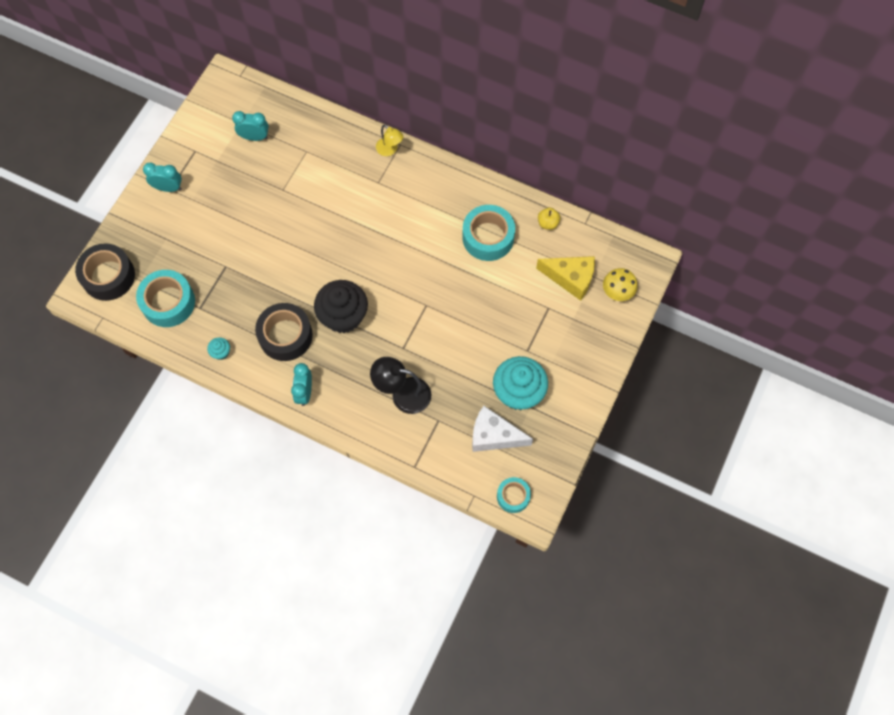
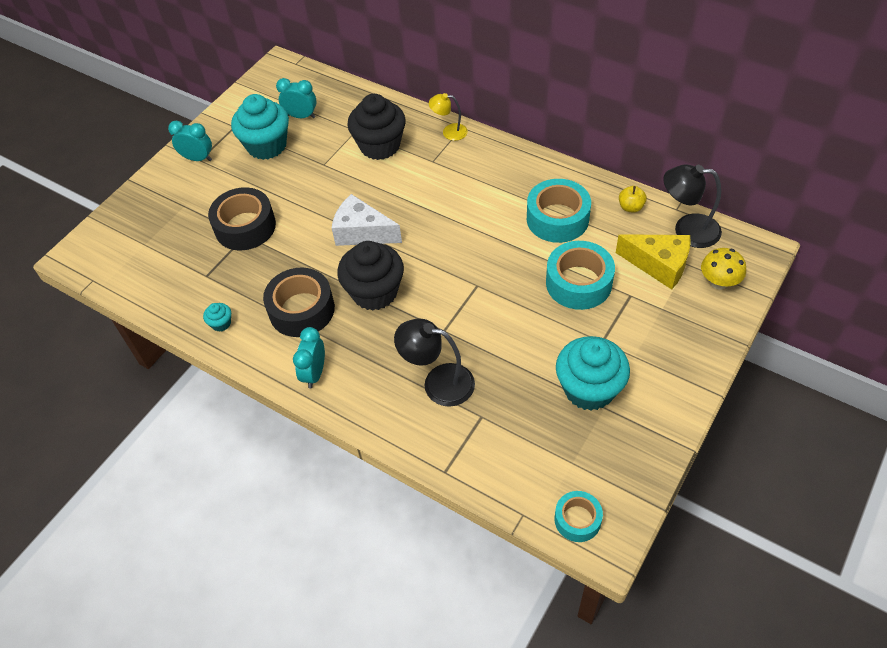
camera: 10 degrees right, 15 degrees down
(108, 276) = (110, 239): black tape -> black tape (245, 227)
(168, 302) = (171, 268): turquoise tape -> turquoise tape (578, 283)
(228, 171) = (267, 146): none -> turquoise cupcake
(330, 168) = (380, 146): none -> black cupcake
(390, 150) = (449, 132): yellow lamp -> yellow lamp turned 135 degrees clockwise
(494, 435) = (554, 440): white cheese -> white cheese (362, 232)
(593, 243) = (687, 230): none -> black lamp

